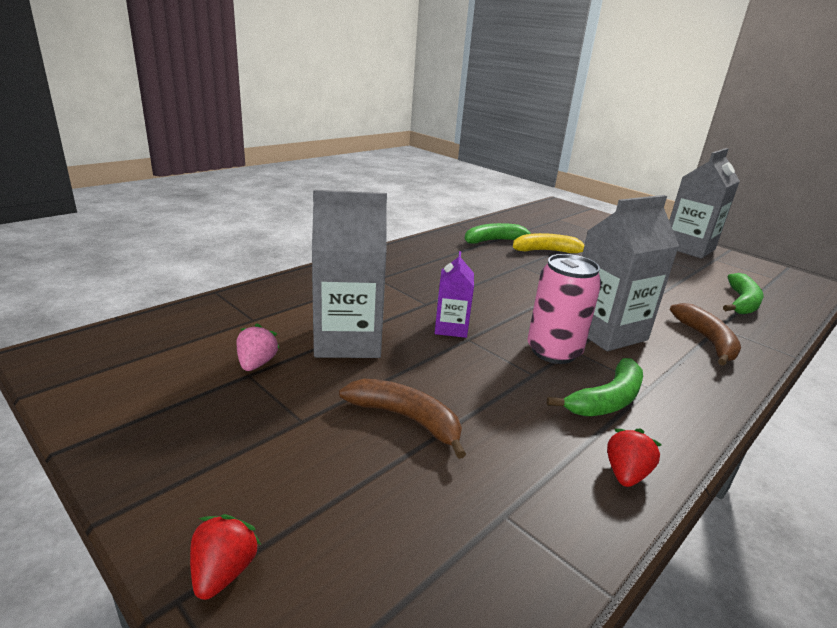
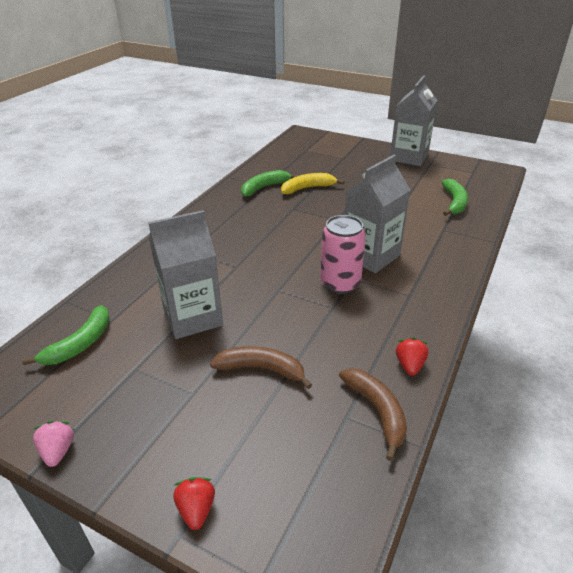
camera: 15 degrees left, 10 degrees up
(256, 364) = (136, 357): pink strawberry -> pink strawberry (58, 451)
(451, 328) = (263, 284): purple carton -> none
(607, 400) = (385, 313): green banana -> green banana (80, 344)
(707, 340) = (437, 244): brown banana -> brown banana (377, 411)

